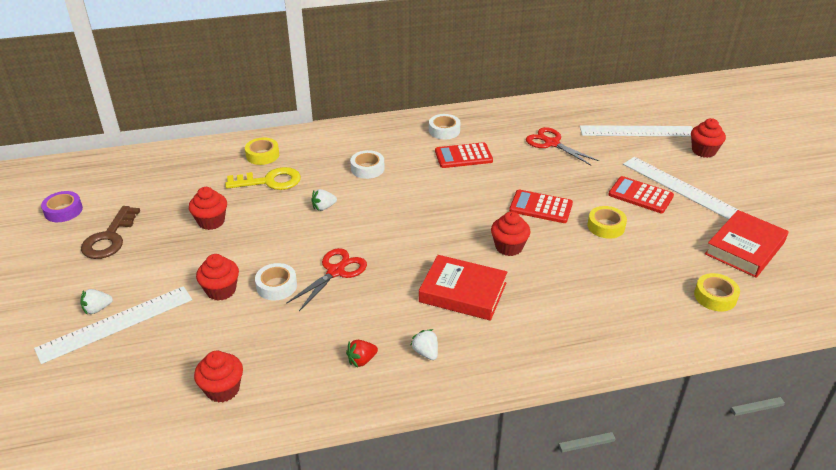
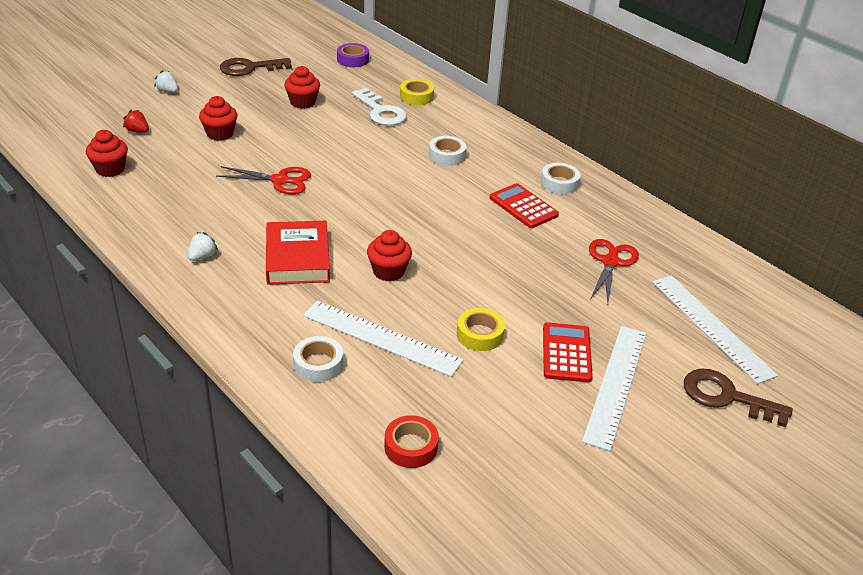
camera: 60 degrees right, 0 degrees up
(63, 211) = (268, 40): purple tape -> purple tape (353, 60)
(116, 323) = (156, 103): white ruler -> white ruler (381, 338)
(270, 181) = (381, 111): yellow key -> white key
(276, 286) = (242, 157): white tape -> white tape (318, 364)
(323, 207) = (365, 149): white strawberry -> none
(361, 360) = (174, 224): red strawberry -> red strawberry (137, 131)
(541, 207) = (476, 279): red calculator -> none
(703, 151) = (726, 397): red cupcake -> brown key
(715, 296) = (411, 447): yellow tape -> red tape
(744, 248) = (529, 464): red book -> none

